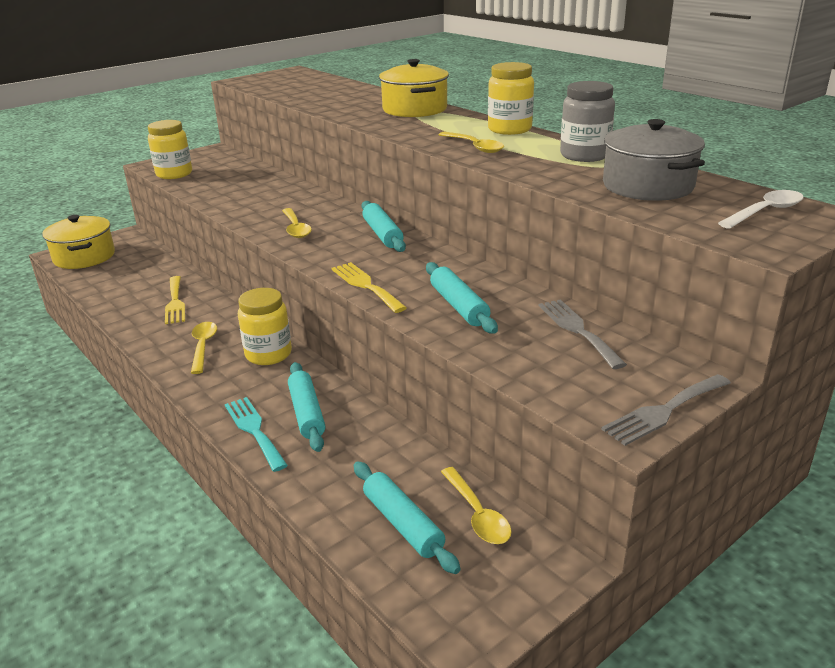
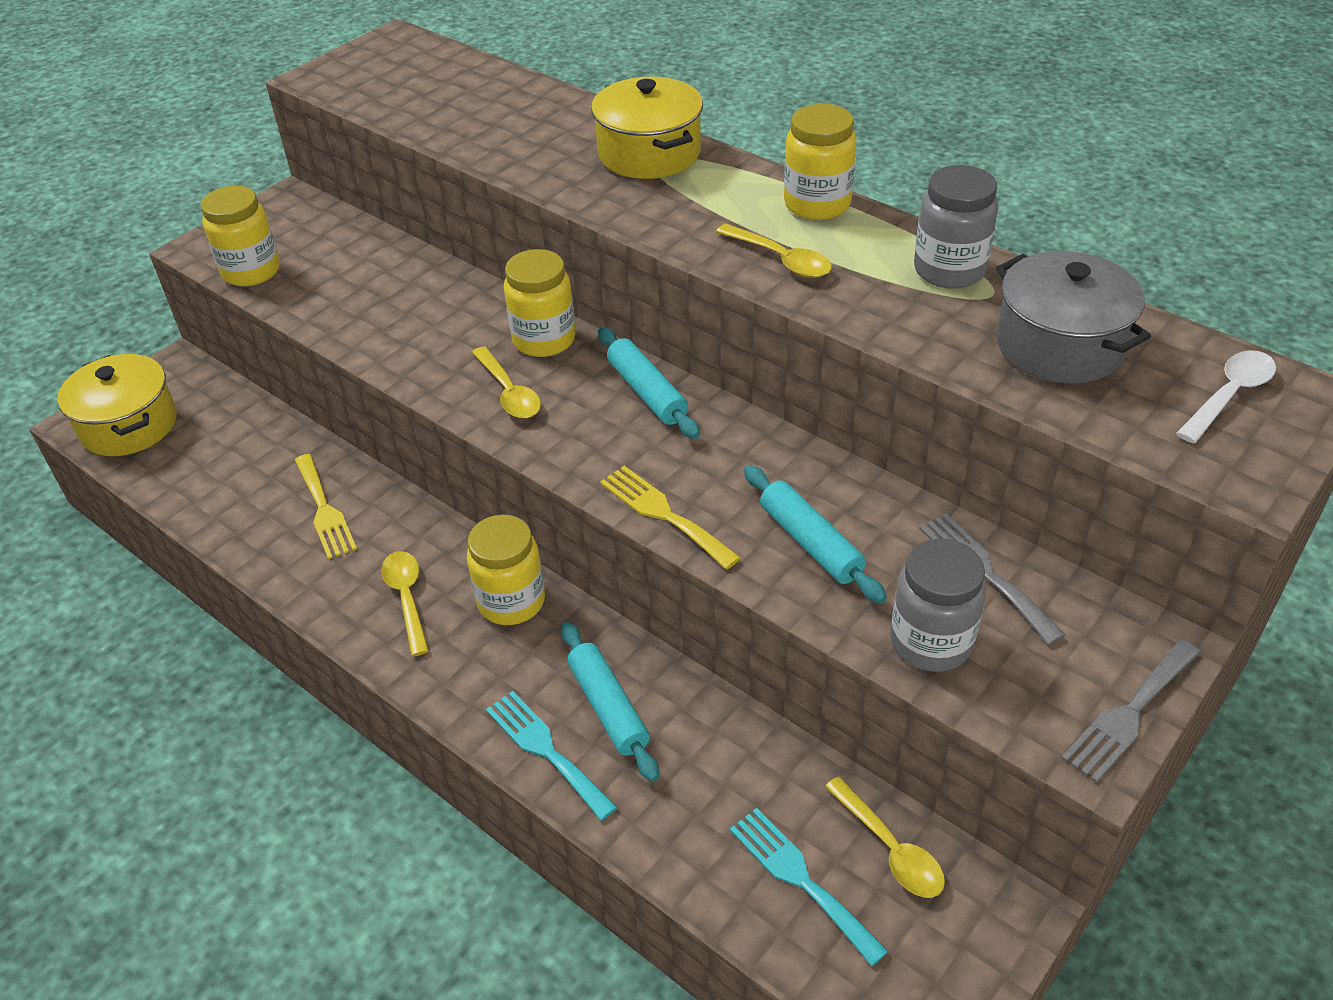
camera: 10 degrees left, 15 degrees up
(329, 209) = (544, 339): none -> yellow jar
(403, 523) = (801, 879): turquoise rolling pin -> turquoise fork
(524, 360) = (931, 642): none -> grey jar

